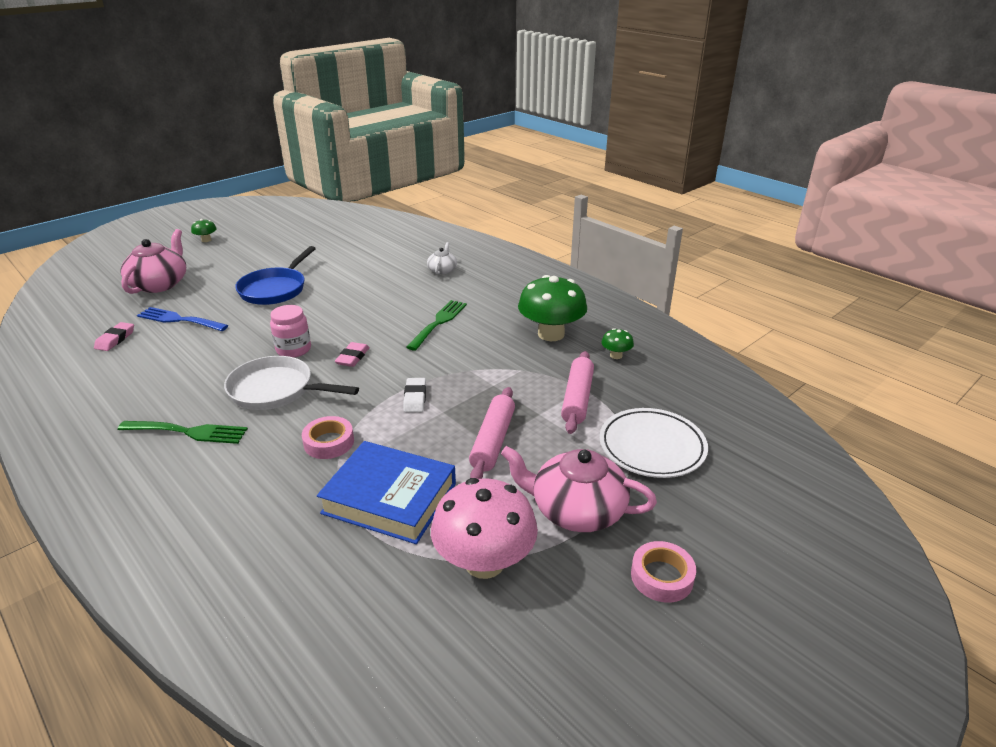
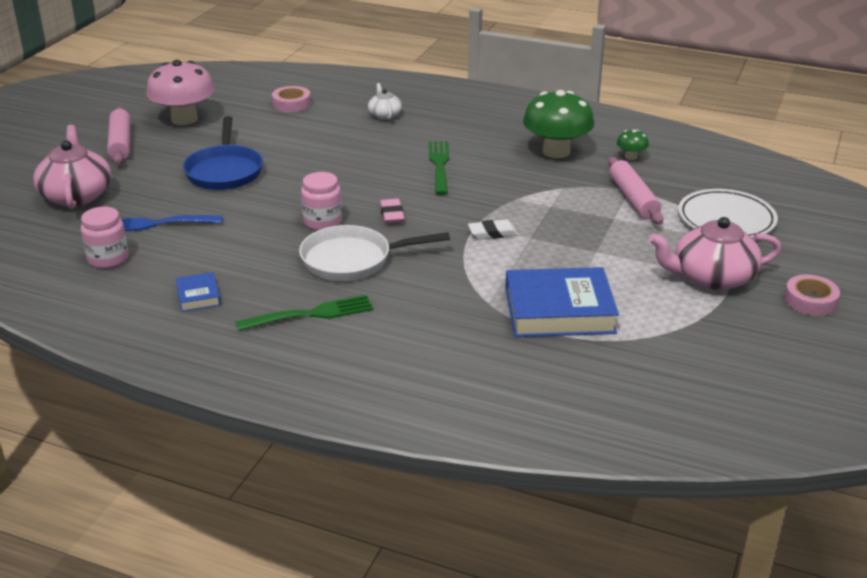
camera: 25 degrees left, 0 degrees up
(115, 339) = (108, 259): pink eraser -> pink jar
(132, 389) = (198, 296): none -> blue book
(206, 240) = (64, 137): green mushroom -> none
(329, 442) = (457, 286): pink tape -> pink tape (291, 104)
(415, 398) = (492, 233): white eraser -> white eraser turned 75 degrees counterclockwise
(484, 562) = (680, 329): pink mushroom -> pink mushroom (184, 119)
(492, 441) = (597, 248): pink rolling pin -> pink rolling pin (120, 143)

